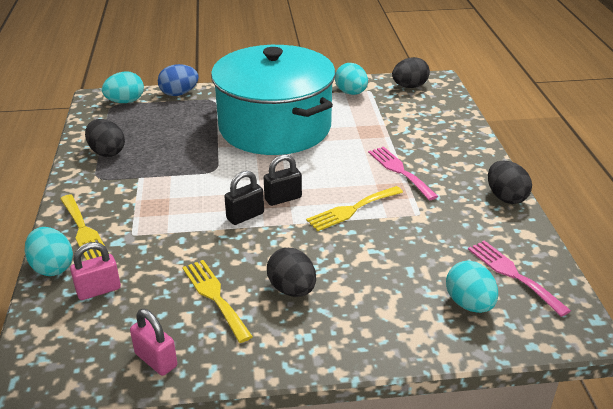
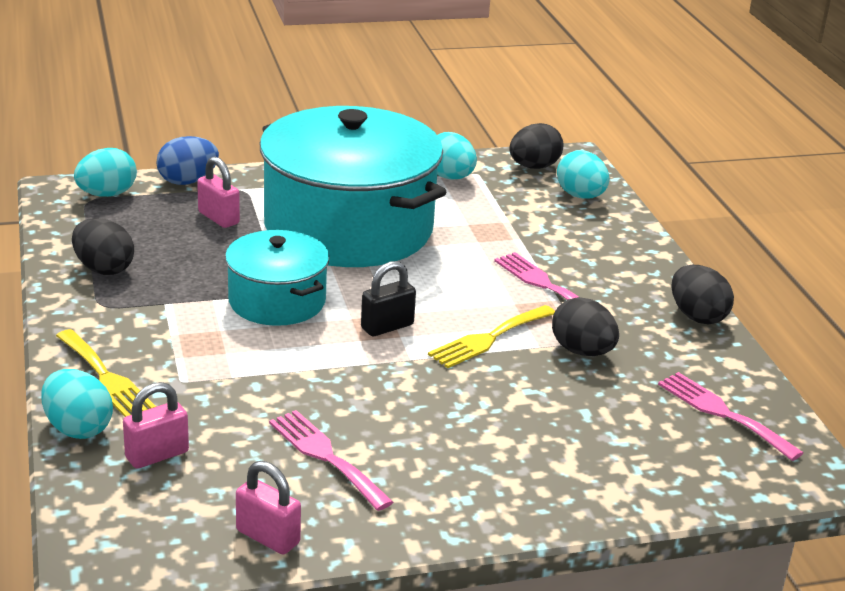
camera: 10 degrees left, 5 degrees down
(191, 119) = (218, 218): none -> pink padlock
(213, 178) = (277, 301): none -> turquoise pot
(215, 296) = (326, 456): yellow fork -> pink fork
(245, 216) = (339, 351): black padlock -> none
(292, 289) = (430, 443): black egg -> black egg (582, 351)
(469, 304) = (671, 451): turquoise egg -> turquoise egg (580, 196)

